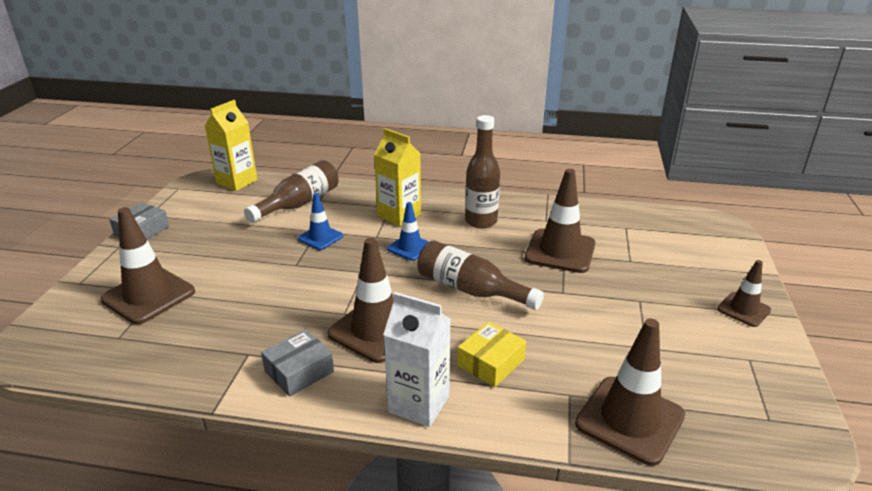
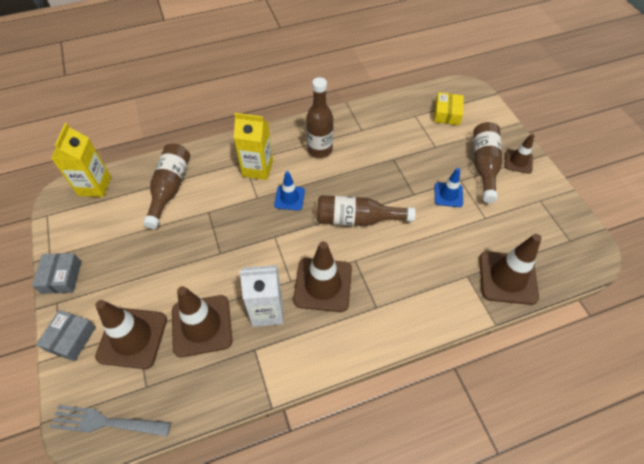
camera: 30 degrees left, 25 degrees up
(56, 348) = (106, 422): none -> grey fork
(299, 371) = (301, 345): grey box -> grey box (71, 338)
(320, 237) = (216, 217): blue traffic cone -> blue traffic cone (448, 195)
(419, 404) = (392, 329): white carton -> white carton (267, 311)
(490, 363) = (410, 275): yellow box -> yellow box (447, 114)
(560, 251) = (389, 157): brown traffic cone -> brown traffic cone (202, 325)
(685, 298) = (484, 166): none -> brown bottle

